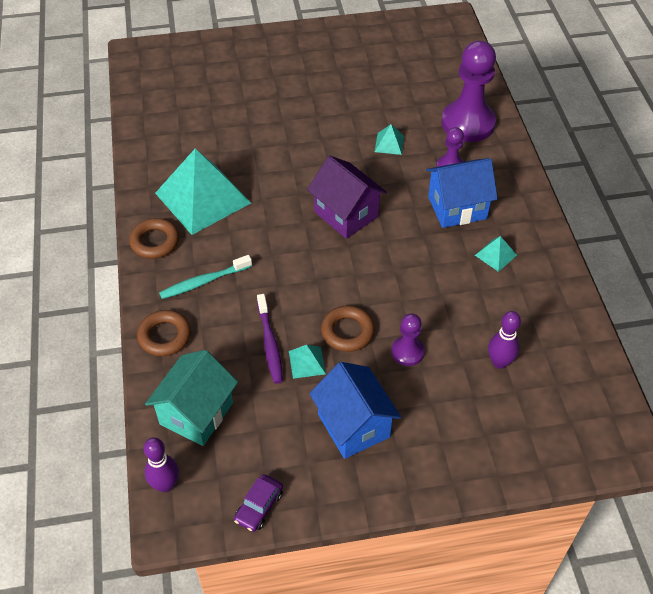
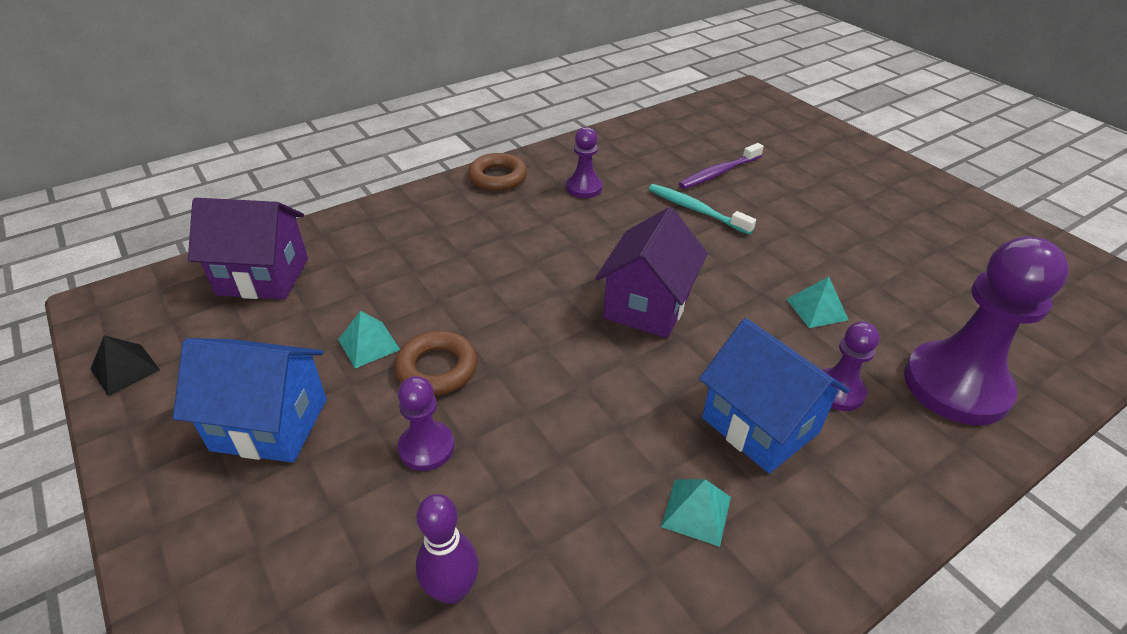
camera: 65 degrees right, 10 degrees down
(165, 336) = (368, 222): brown ring -> none
(165, 485) = (157, 284): purple bowling pin -> none
(196, 413) = (263, 276): turquoise house -> purple house
(203, 197) = (584, 188): turquoise pyramid -> purple pawn
(204, 281) = (460, 225): turquoise toothbrush -> turquoise toothbrush (696, 210)
(259, 506) = (125, 369): purple car -> black pyramid
(270, 343) = (388, 302): purple toothbrush -> purple toothbrush (719, 173)
(353, 425) = (270, 424): blue house -> blue house turned 60 degrees clockwise

